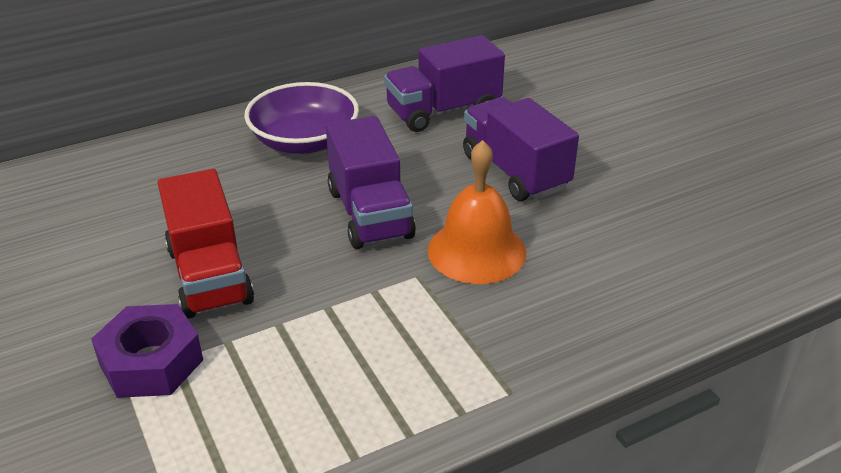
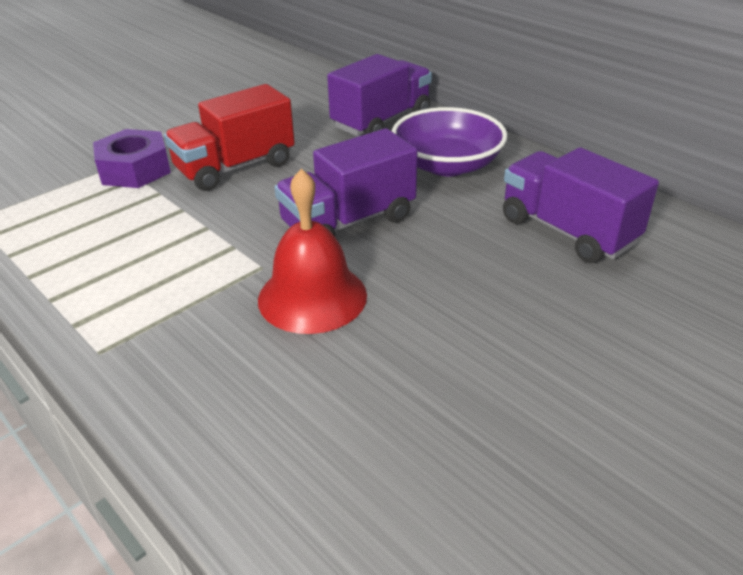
camera: 75 degrees right, 0 degrees up
(476, 251) = (312, 297): orange bell -> red bell
(515, 172) = (476, 302): purple truck -> purple truck (381, 121)

